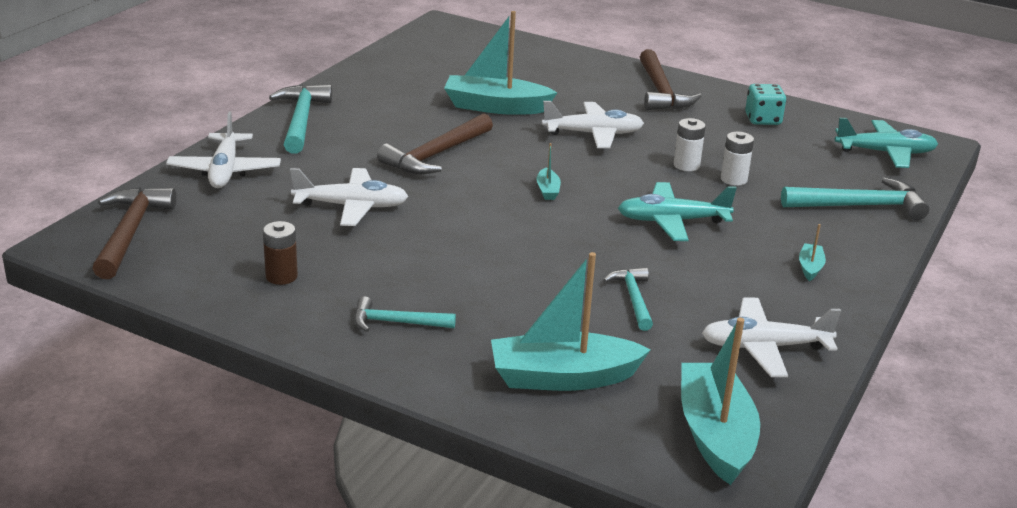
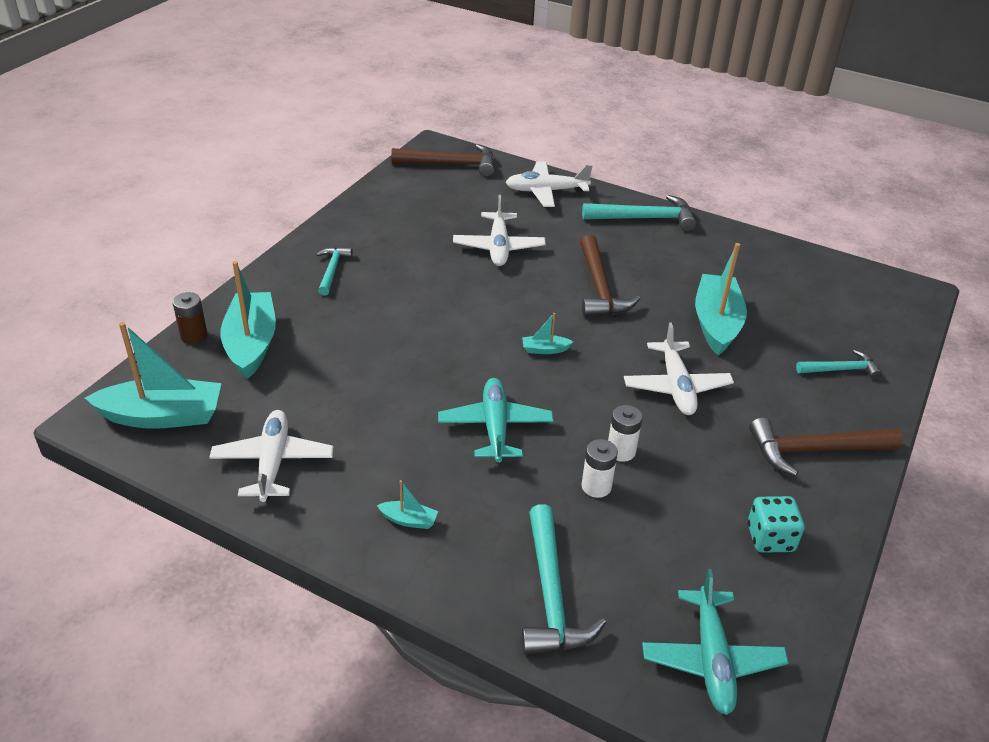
camera: 90 degrees right, 10 degrees up
(281, 276) = (395, 222): brown battery -> brown battery (194, 336)
(436, 155) = (600, 287): brown hammer -> brown hammer turned 135 degrees counterclockwise
(633, 299) = (356, 389): turquoise hammer -> turquoise hammer (840, 369)

